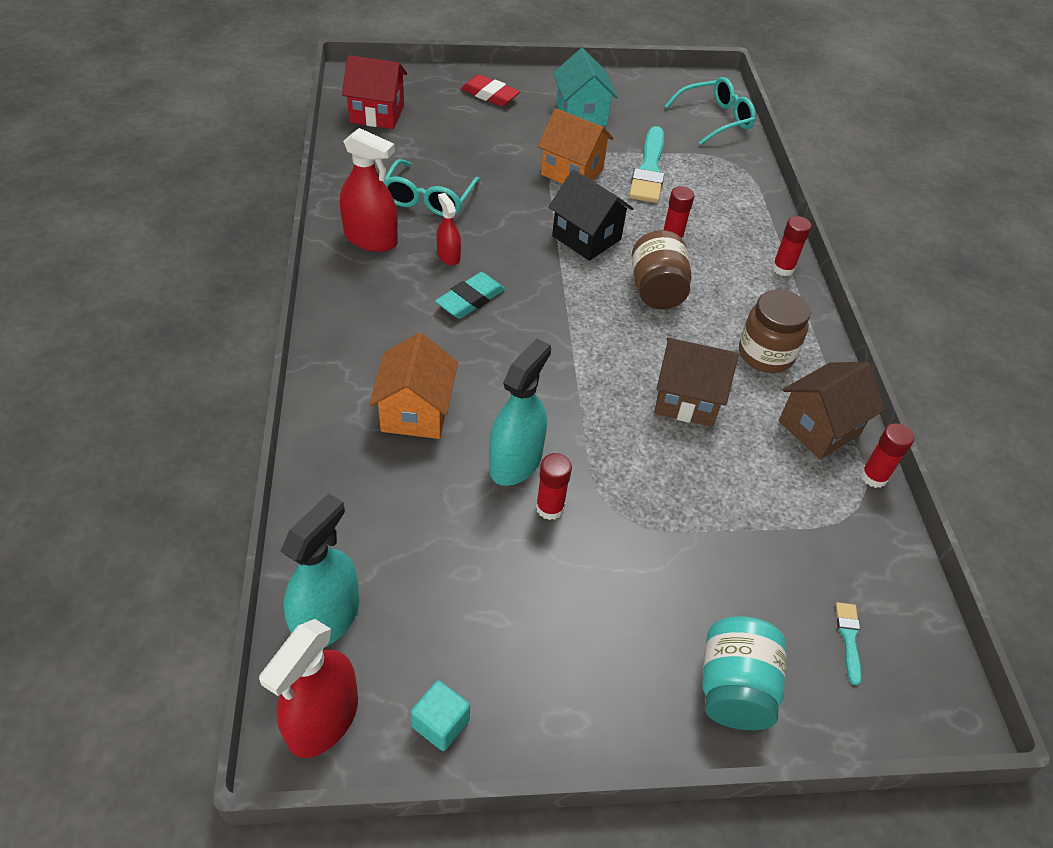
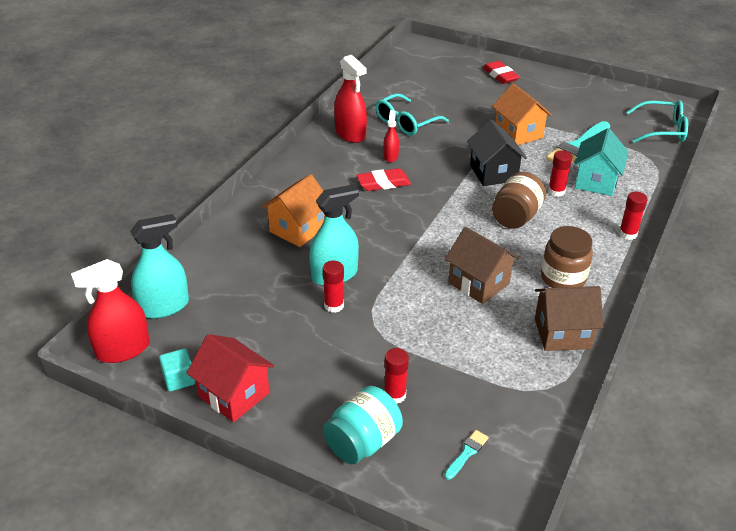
camera: 35 degrees right, 10 degrees down
(377, 114) = (414, 69): red house -> red house (234, 395)
(470, 300) = (383, 183): turquoise eraser -> red eraser
(581, 114) = (557, 102): turquoise house -> turquoise house (596, 181)
(873, 476) = (577, 376): red glue stick -> red glue stick (395, 395)

